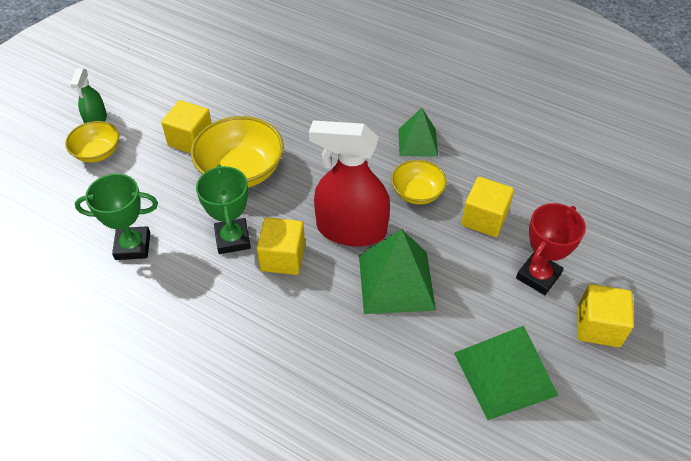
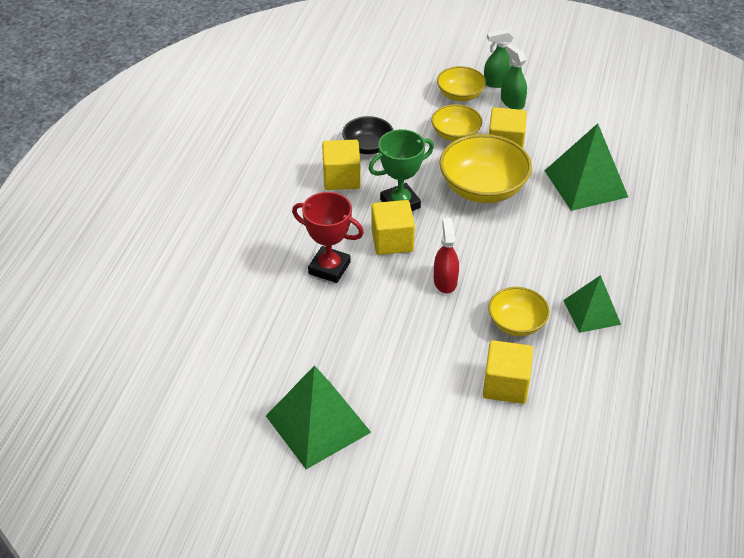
camera: 75 degrees right, 5 degrees down
(132, 118) = (512, 102): none -> green spray bottle
(133, 246) = (368, 147): green trophy -> black bowl
(154, 171) = (455, 134): none -> yellow bowl
(351, 229) = (445, 281): red spray bottle -> red spray bottle, size x0.50
(396, 282) = (395, 326): green pyramid -> green pyramid (586, 183)
(538, 276) = (445, 441): red trophy -> red trophy (329, 268)
(598, 326) = (398, 500): yellow cube -> yellow cube (341, 178)

